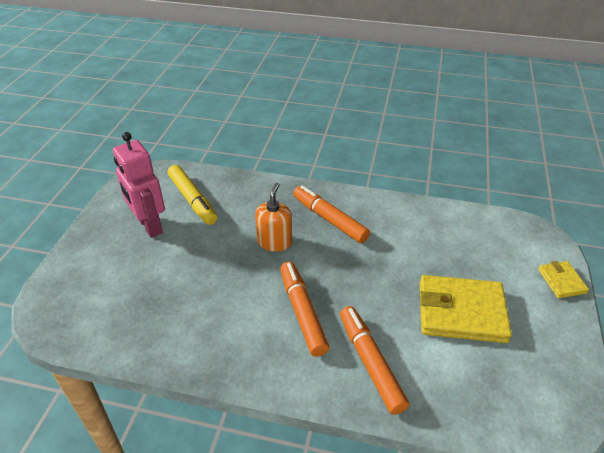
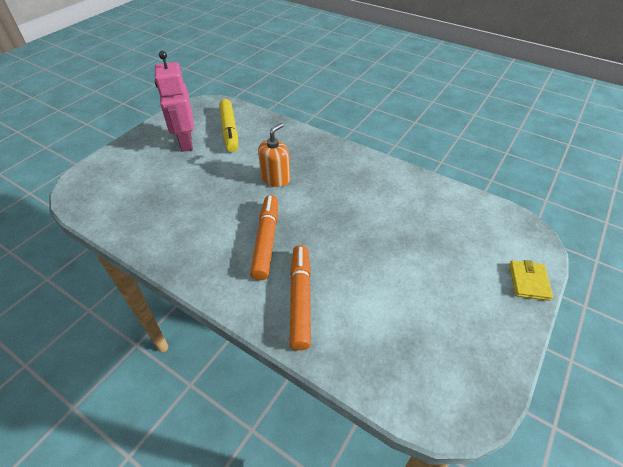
camera: 20 degrees right, 5 degrees up
(329, 219) = (332, 171): orange marker -> none
(461, 312) = (409, 281): yellow wallet -> none

